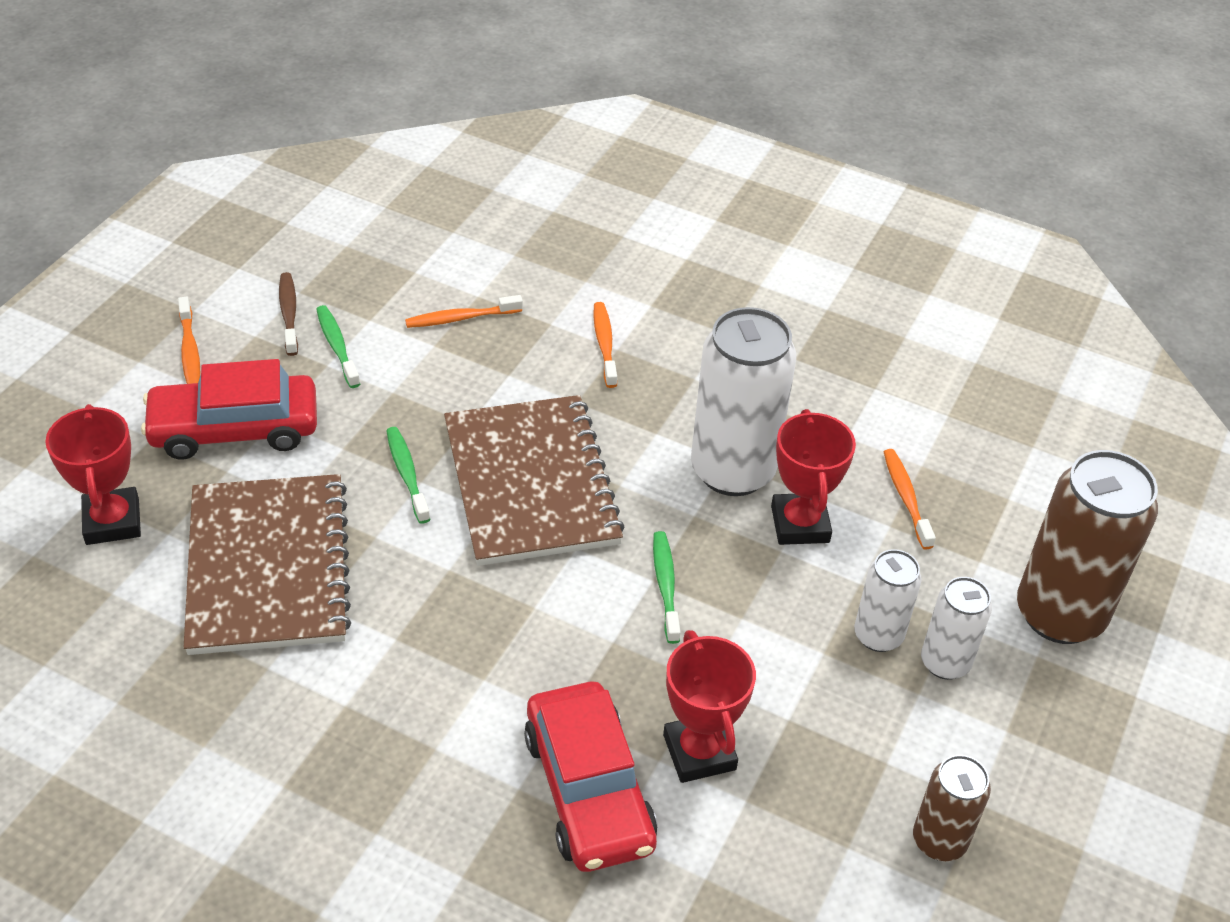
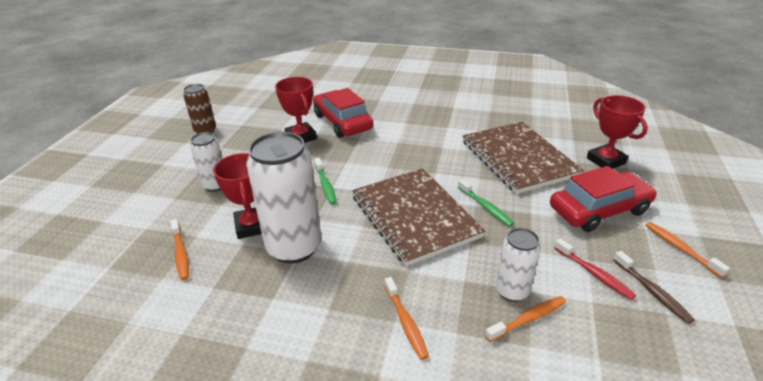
camera: 170 degrees right, 10 degrees down
(337, 346) = (594, 273): green toothbrush -> red toothbrush
(945, 662) = (184, 181): white can -> white can (512, 291)
(1059, 614) = (110, 211): brown can -> none

